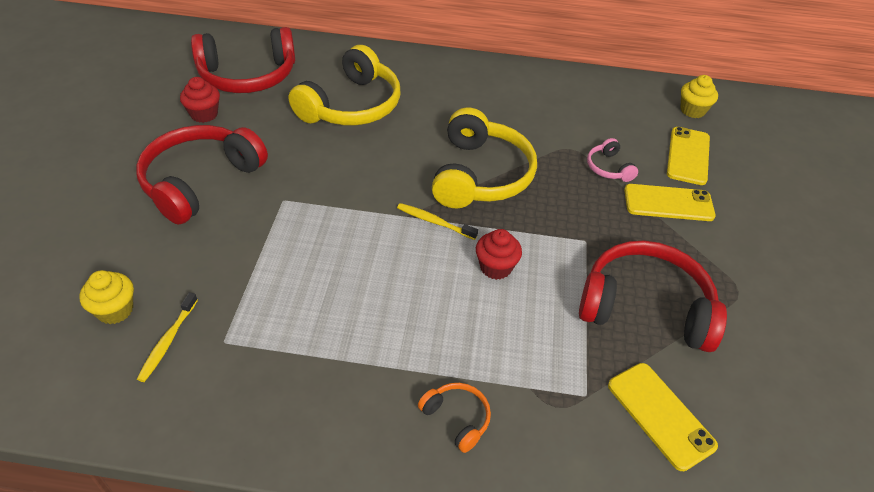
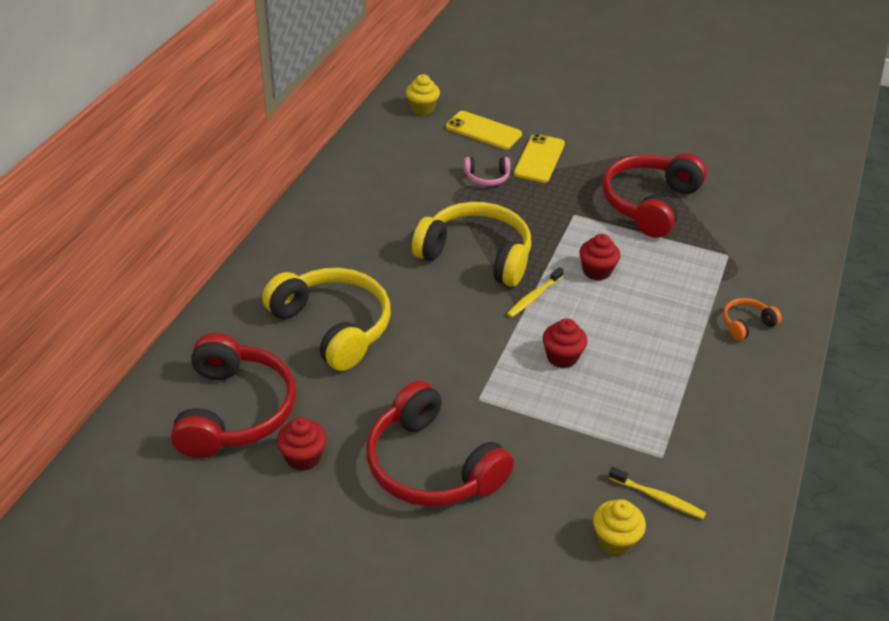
camera: 75 degrees left, 5 degrees down
(352, 251) = (562, 357): none -> red cupcake
(660, 415) = (745, 225): yellow phone -> none

